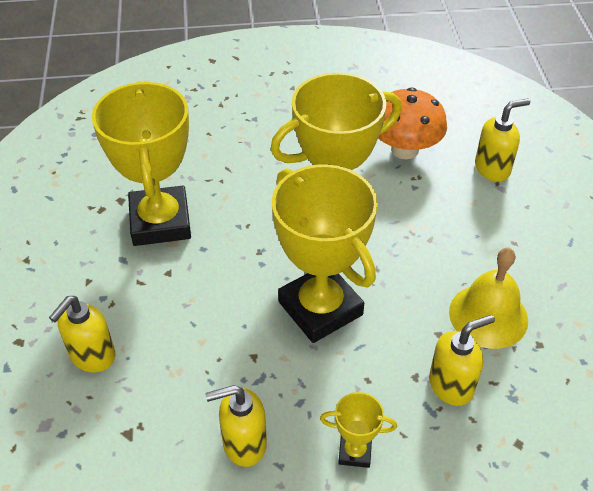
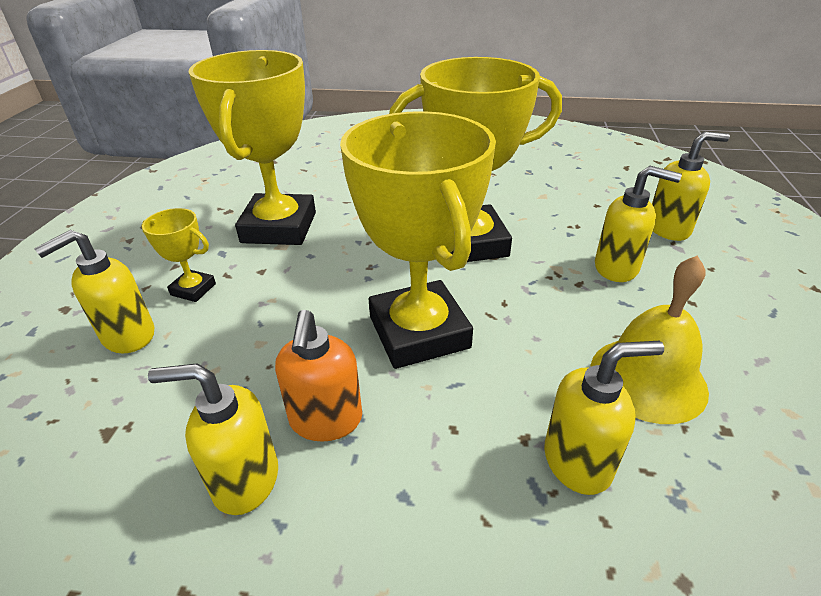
camera: 15 degrees right, 10 degrees down
(279, 392) = (326, 420): none -> orange soap dispenser
(355, 452) = (400, 531): yellow trophy -> yellow trophy (193, 289)
(405, 149) = (565, 202): orange mushroom -> none
(456, 219) = (616, 268): none -> yellow soap dispenser

